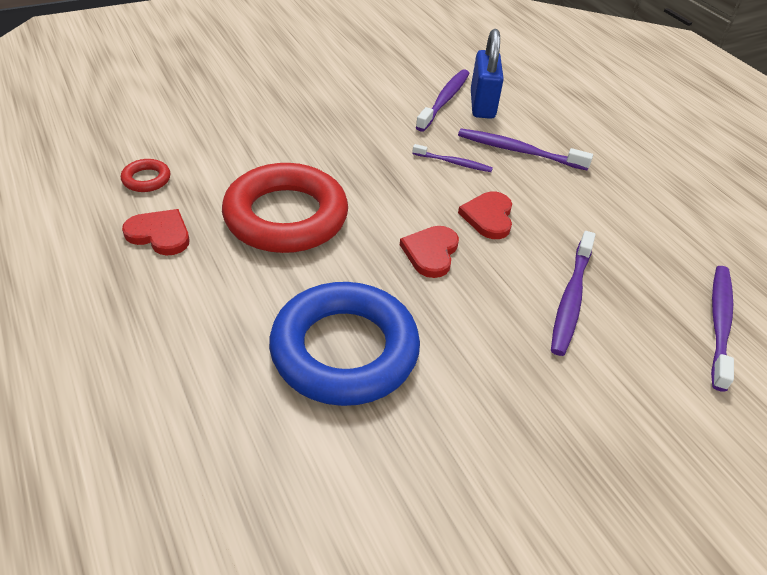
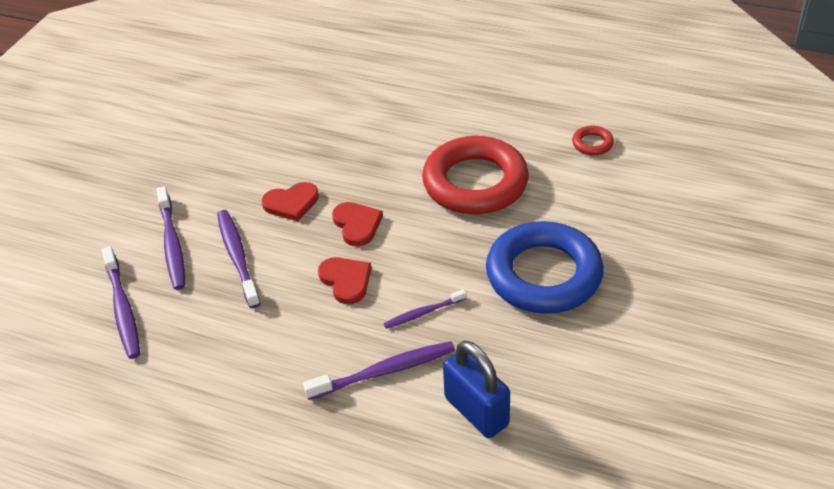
camera: 145 degrees right, 0 degrees up
(160, 234) = (523, 124): red heart -> red heart (291, 203)
(344, 350) = (342, 142): blue ring -> blue ring (543, 274)
(444, 100) = (516, 386): purple toothbrush -> purple toothbrush (172, 244)

